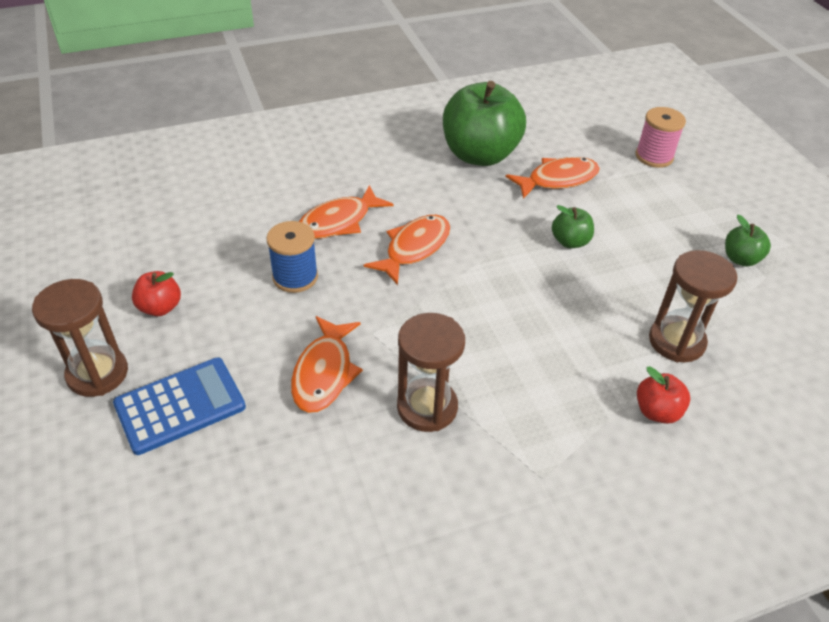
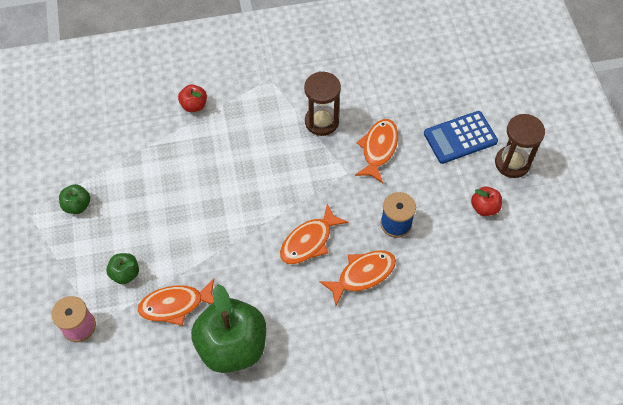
camera: 170 degrees left, 15 degrees up
(570, 242) = (193, 235): green apple -> green apple (125, 273)
(676, 341) = (159, 146): brown hourglass -> none

